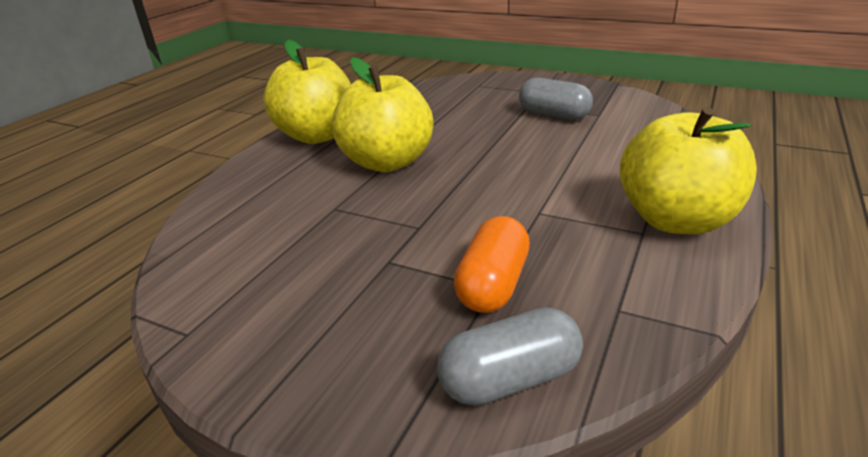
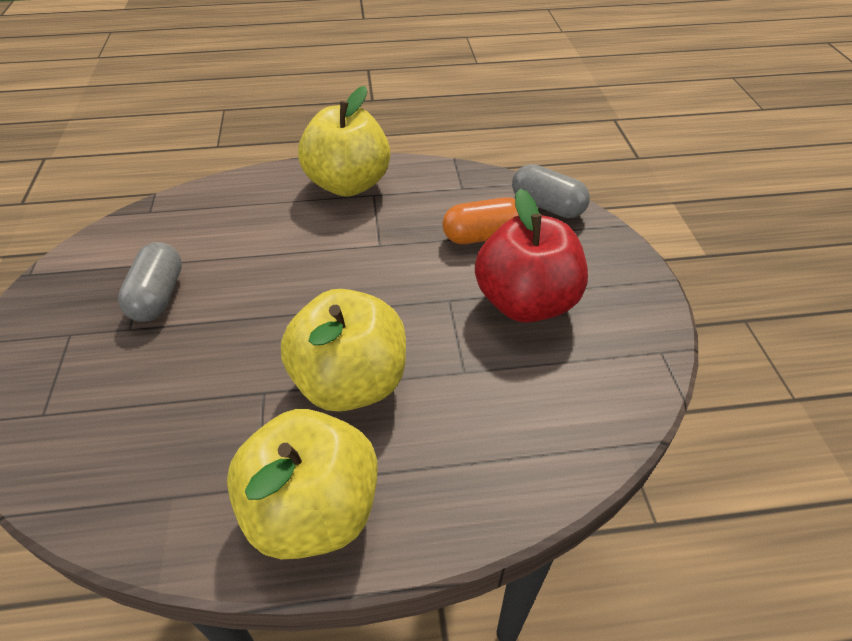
camera: 125 degrees left, 15 degrees up
(360, 270) = (525, 302): none -> red apple

